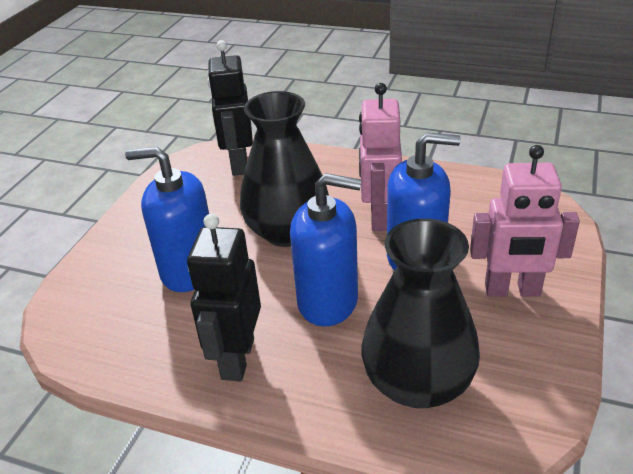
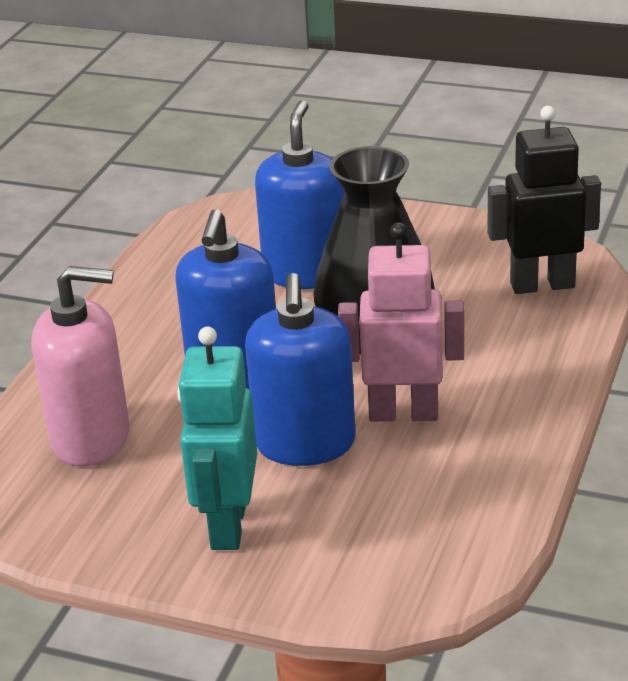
camera: 90 degrees right, 5 degrees down
(237, 359) = (156, 318): black robot -> none
(417, 382) = (91, 438): black vase -> pink soap dispenser
(512, 290) = (227, 526): pink robot -> turquoise robot

